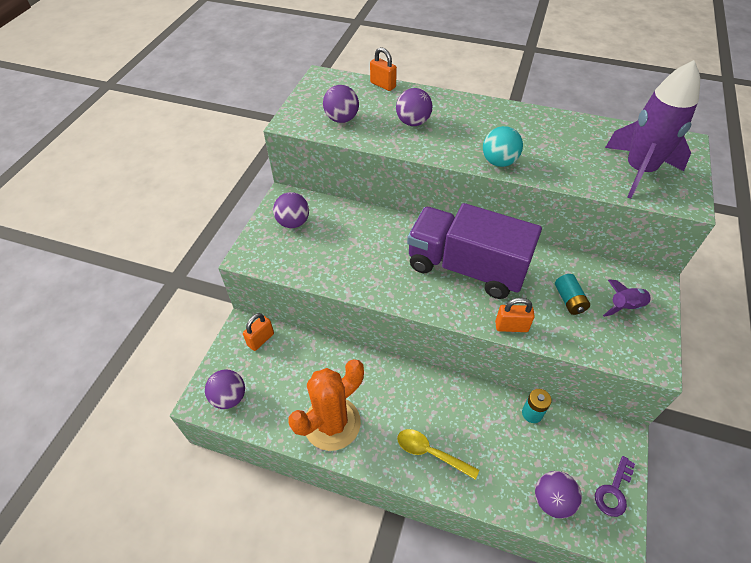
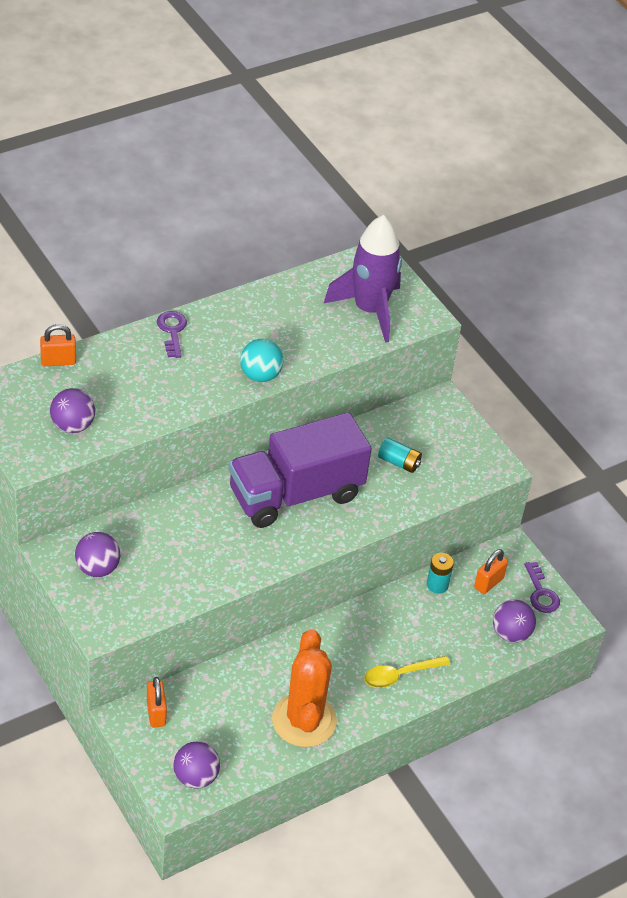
camera: 55 degrees left, 5 degrees down
(413, 122) = (141, 384): purple ball -> none
(473, 107) = (172, 331): none -> purple key
(511, 326) = (382, 516): orange padlock -> orange padlock (488, 583)
(625, 306) = (440, 437): purple rocket -> none

